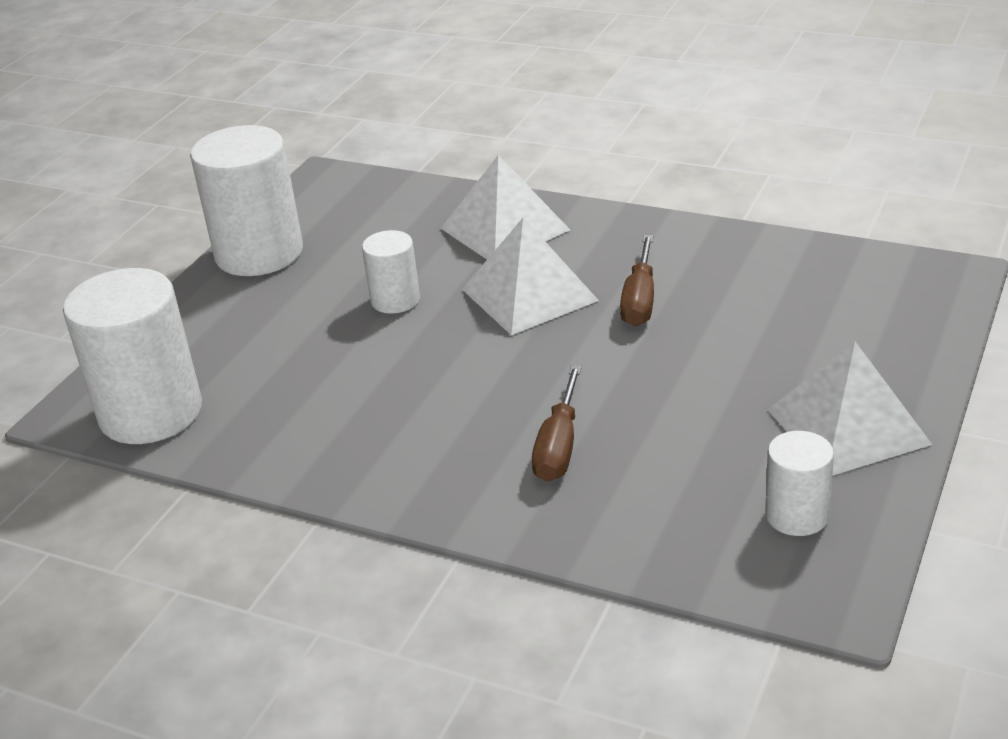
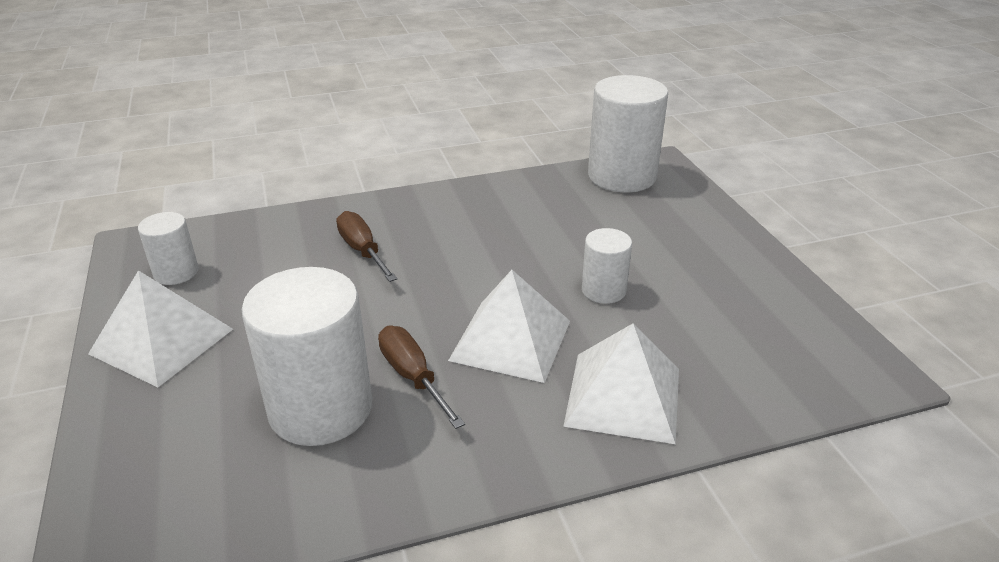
camera: 135 degrees right, 0 degrees up
(259, 253) = (766, 279): white cylinder -> white cylinder (321, 409)

